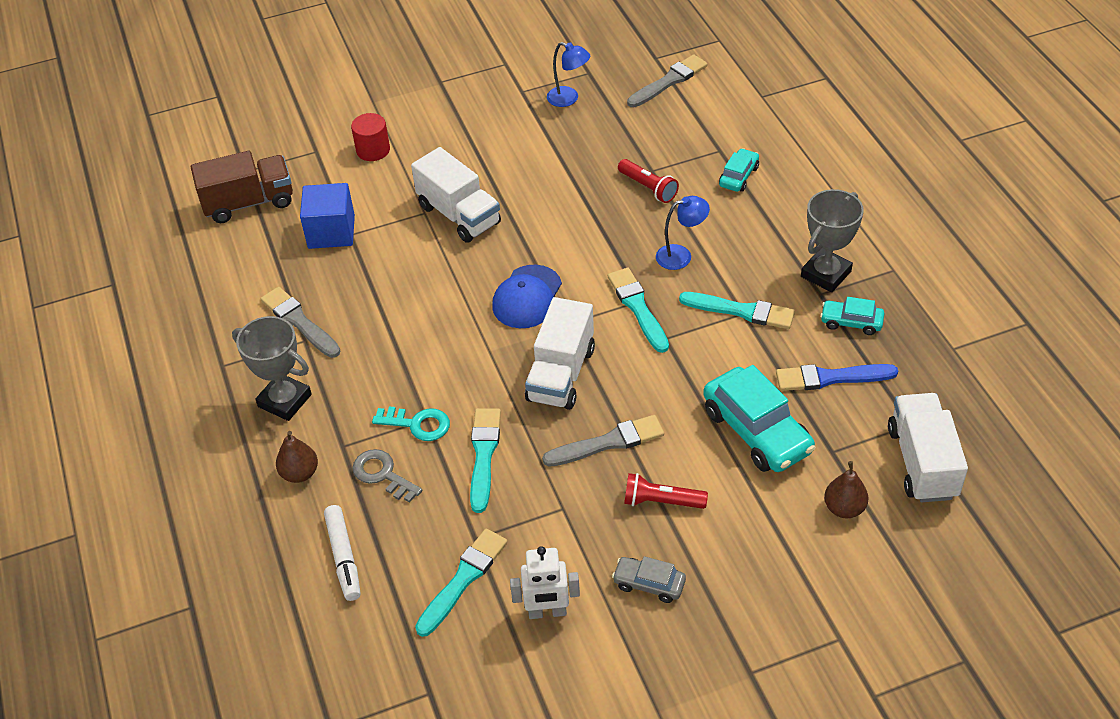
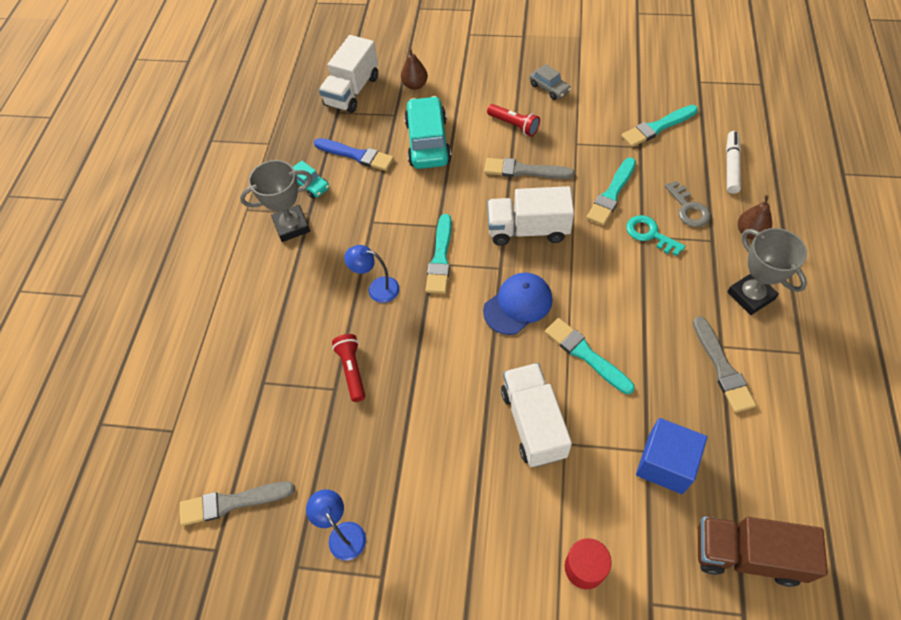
camera: 150 degrees left, 10 degrees up
(547, 612) = (615, 95): white robot -> none
(561, 374) = (528, 229): white truck -> white truck turned 135 degrees counterclockwise
(738, 176) = (272, 345): turquoise car -> none
(741, 311) = (371, 223): turquoise brush -> turquoise brush (586, 354)

